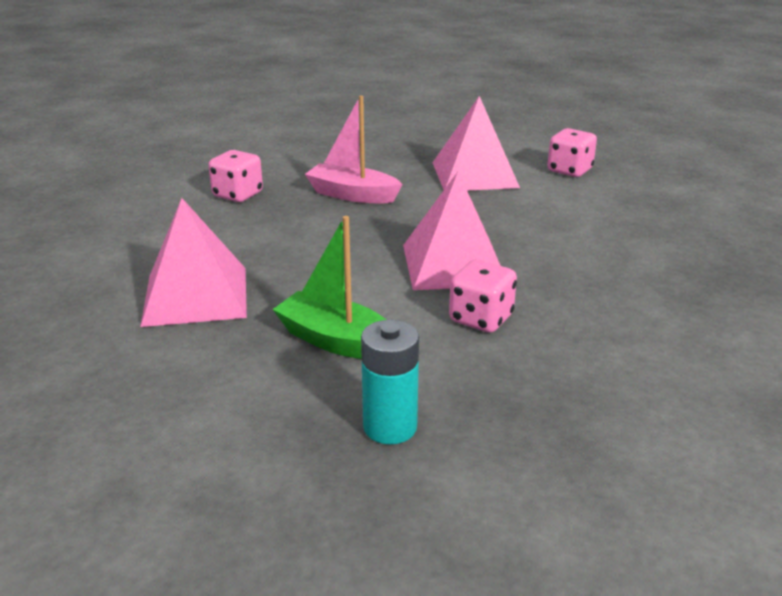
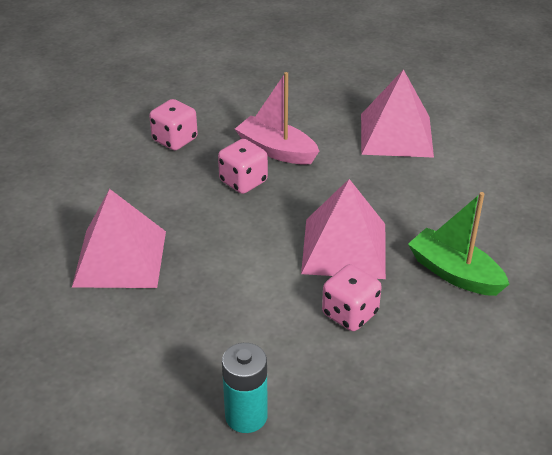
camera: 10 degrees right, 10 degrees up
(336, 341) = (224, 322): green boat -> green boat (454, 273)
(569, 171) = (489, 138): pink dice -> pink dice (243, 181)

